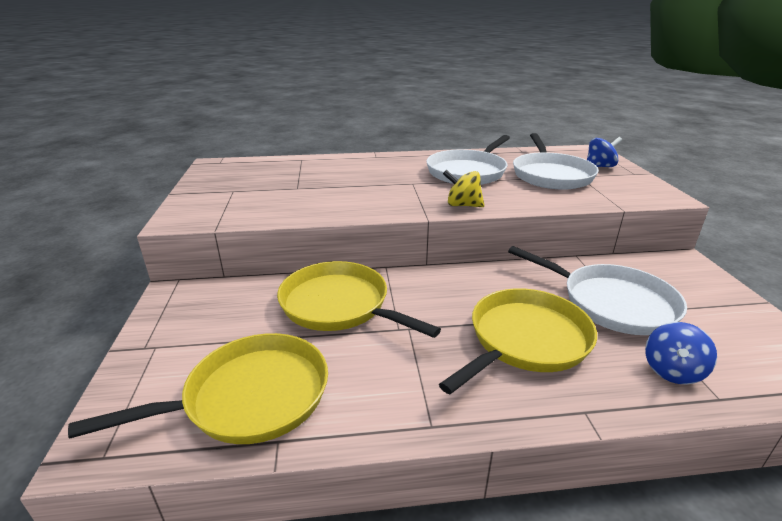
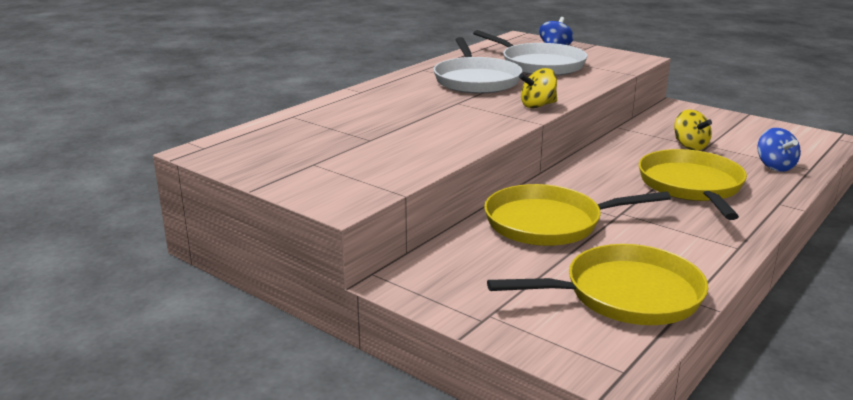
camera: 45 degrees left, 5 degrees down
(250, 397) = (626, 295): yellow pan -> yellow pan turned 60 degrees clockwise
(612, 303) = (690, 146): white pan -> yellow spinning top

